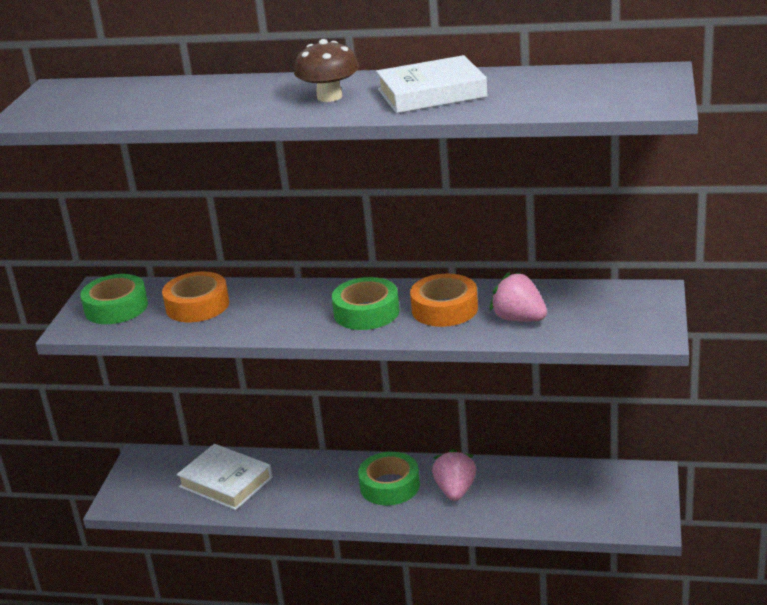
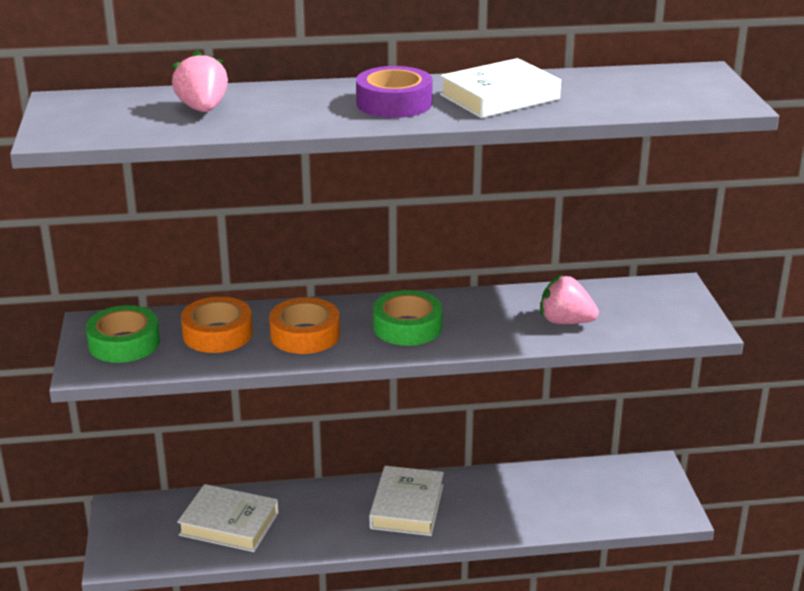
camera: 20 degrees left, 0 degrees up
(329, 97) = (394, 103): brown mushroom -> purple tape
(389, 486) = (407, 506): green tape -> white book
(444, 309) = (486, 317): orange tape -> orange tape (305, 335)
(455, 490) = (476, 503): pink strawberry -> pink strawberry (203, 109)

